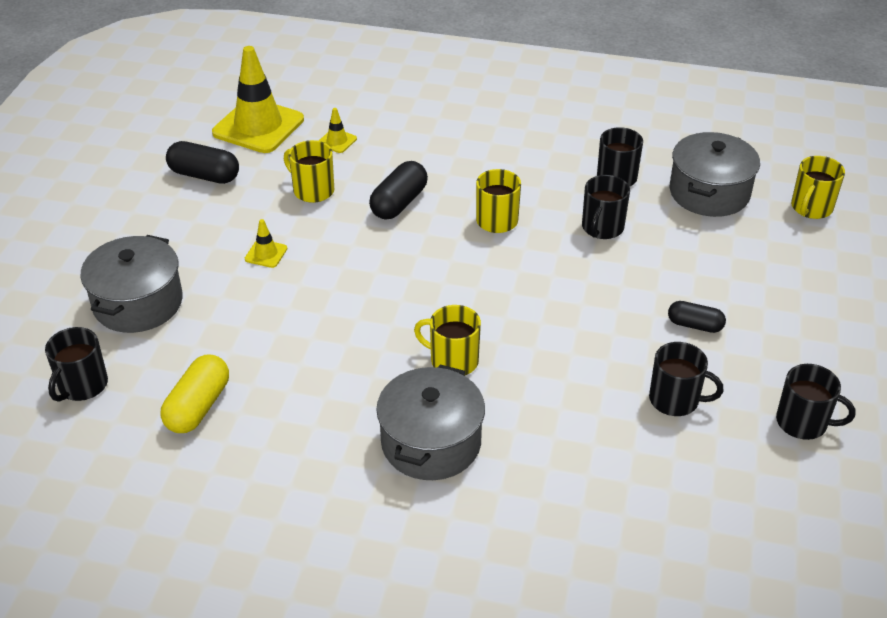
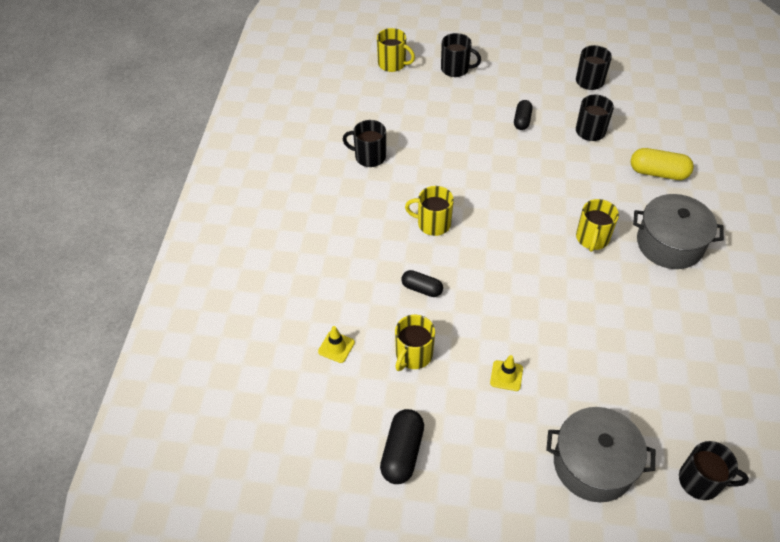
camera: 95 degrees left, 10 degrees up
(198, 407) = (691, 388): yellow capsule -> yellow capsule (658, 173)
(258, 126) = (315, 420): yellow traffic cone -> none
(399, 203) = (422, 289): black capsule -> black capsule, size x0.65
(602, 228) = (432, 164): black mug -> black mug (455, 69)
(709, 192) = (382, 109): grey pot -> none

